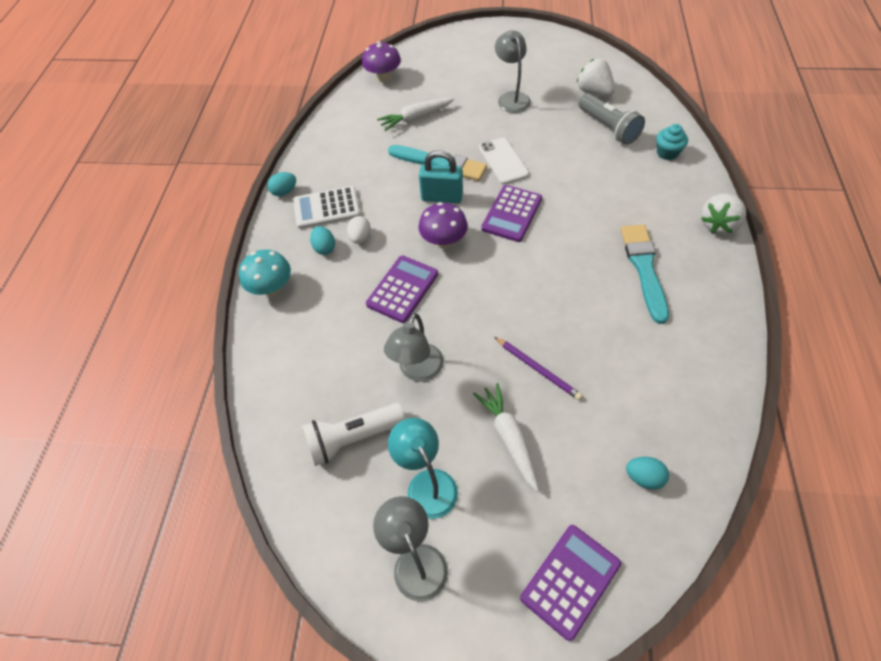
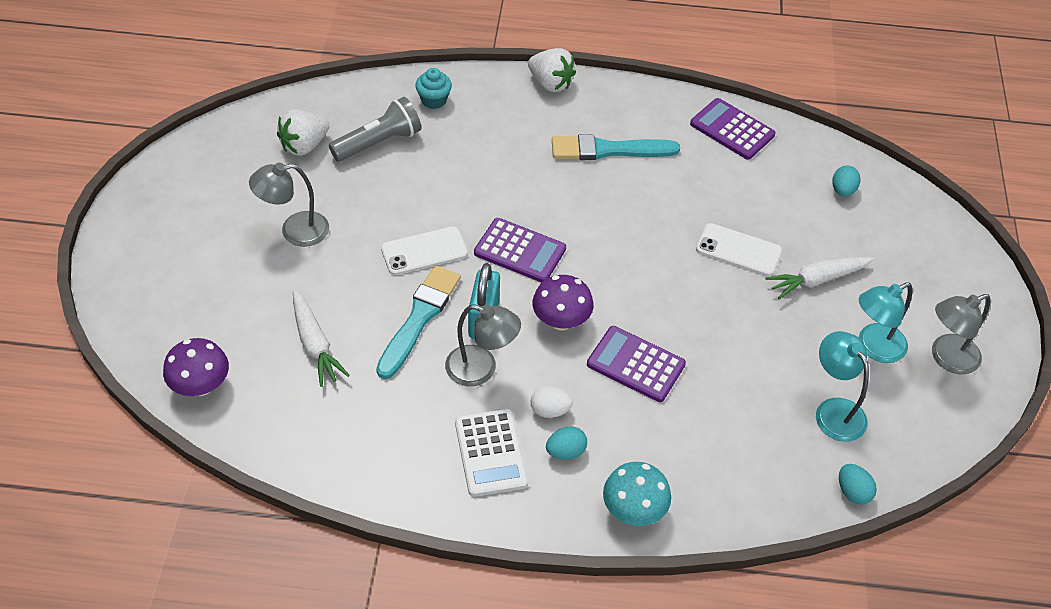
camera: 95 degrees left, 5 degrees down
(284, 192) = (451, 511): turquoise egg -> turquoise egg (852, 492)
(353, 438) = (834, 410): white flashlight -> turquoise lamp
(417, 371) = (748, 352): grey lamp -> grey lamp (481, 369)
(538, 369) = (738, 250): purple pencil -> white phone
(570, 580) = (940, 251): purple calculator -> purple calculator (732, 129)

